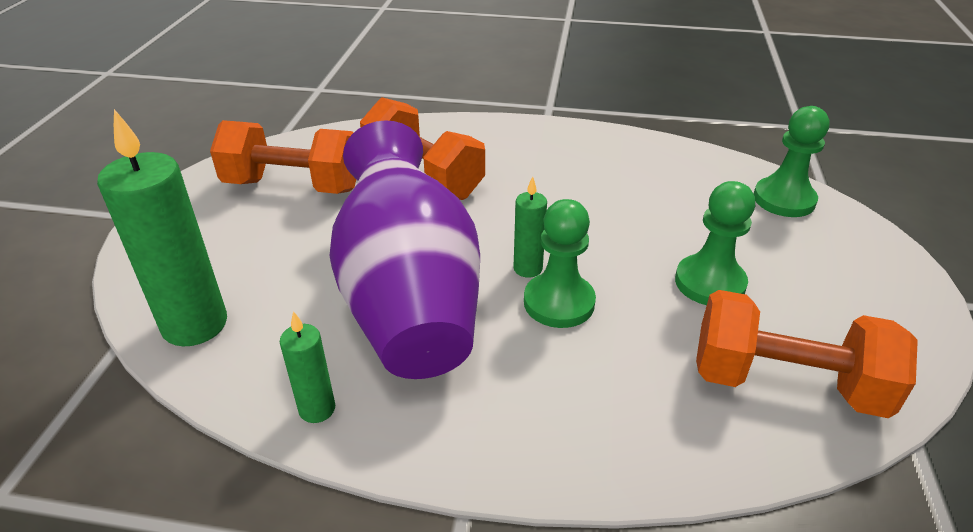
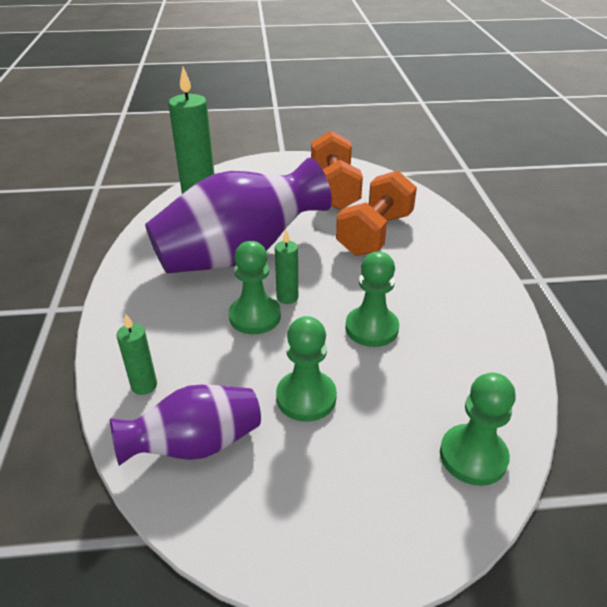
camera: 75 degrees right, 0 degrees up
(317, 409) = (146, 245): green candle -> green candle (144, 385)
(604, 216) = (371, 328): none -> green pawn
(785, 383) = (195, 445): orange dumbbell -> purple vase

